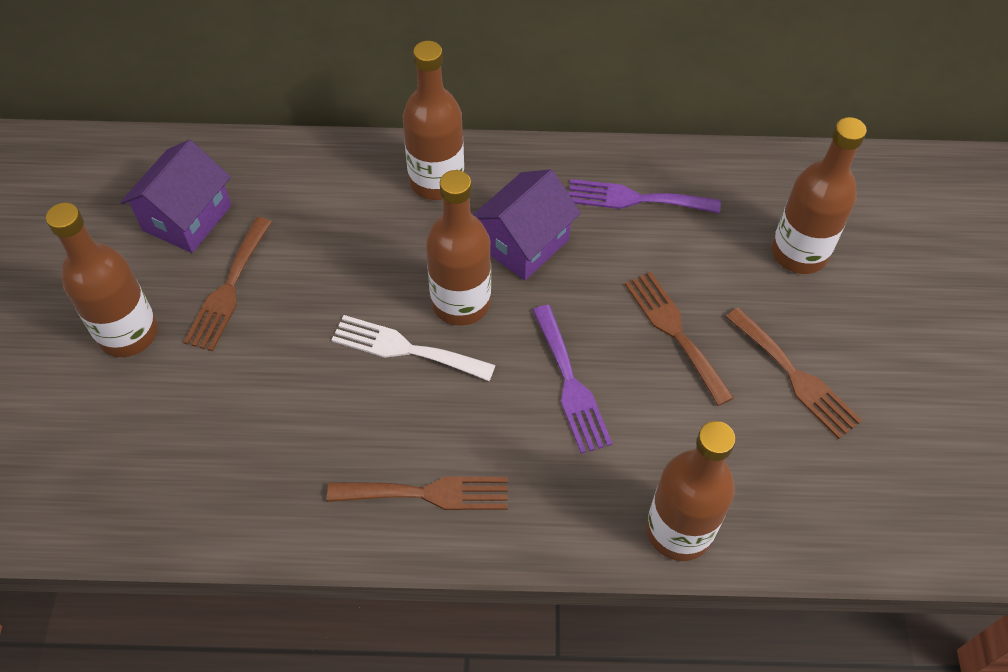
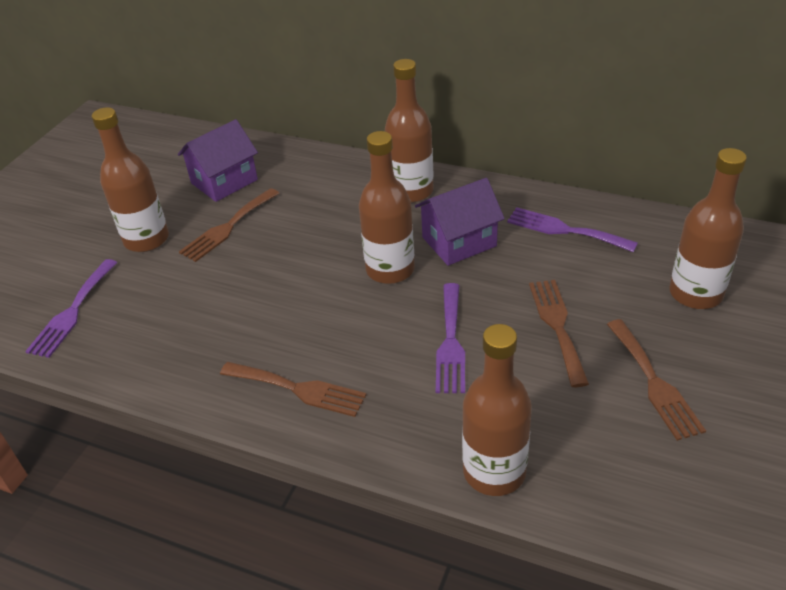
camera: 25 degrees right, 15 degrees down
(87, 467) = (72, 312): none -> purple fork
(405, 349) = (332, 290): white fork -> none

